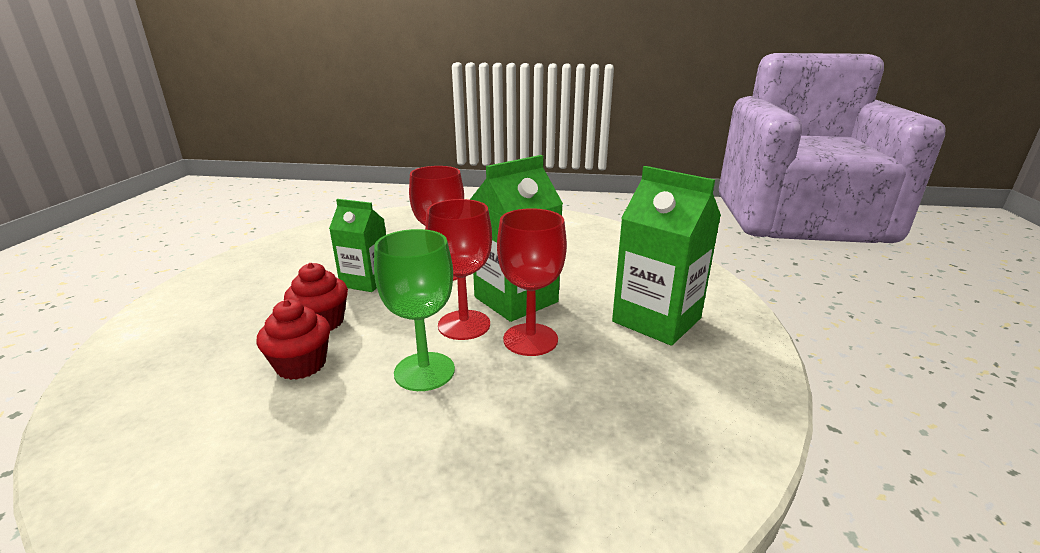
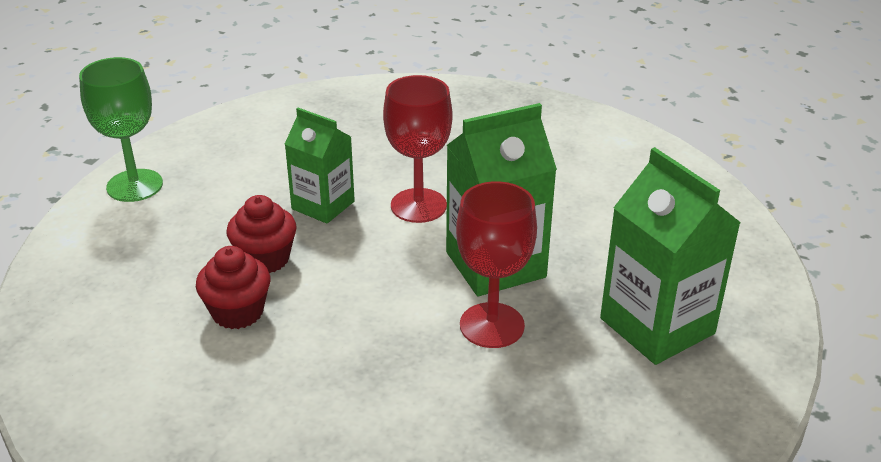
camera: 15 degrees right, 10 degrees up
(424, 371) = (362, 344): green goblet -> green goblet (134, 185)
(464, 325) = (422, 291): red goblet -> none

